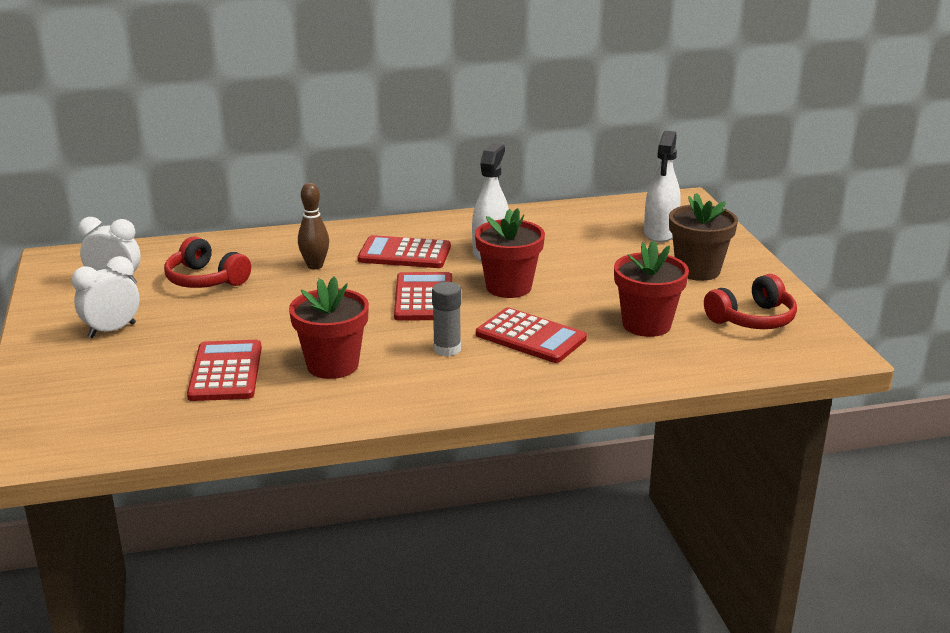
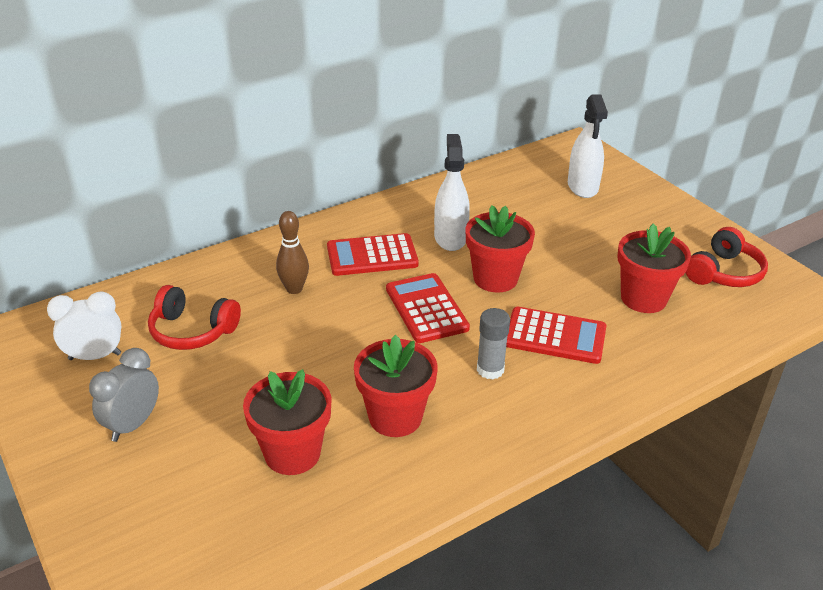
camera: 20 degrees left, 10 degrees up
(112, 330) = (133, 425): white clock -> grey clock
(225, 372) = (292, 453): red calculator -> red flower pot
(697, 270) = (642, 225): brown flower pot -> none

